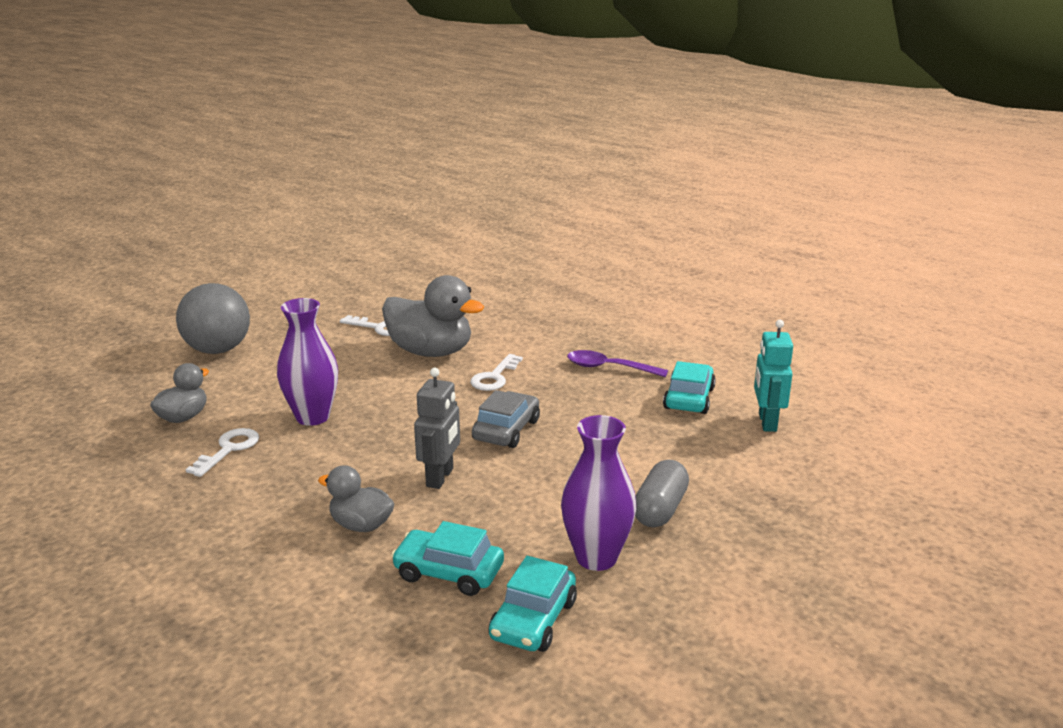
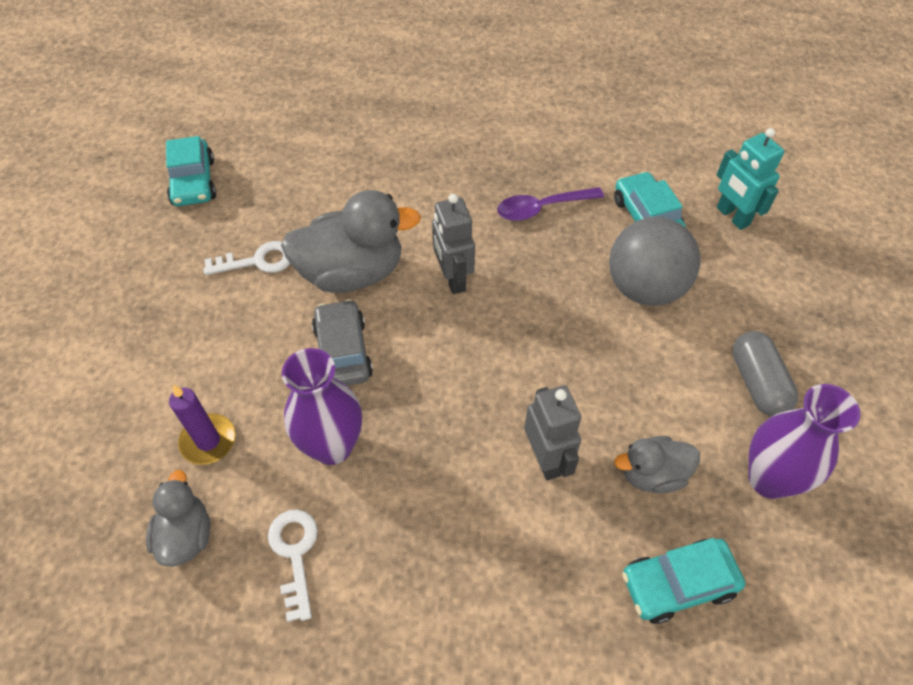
camera: 35 degrees left, 30 degrees up
(218, 350) = (105, 397): grey ball -> grey ball (645, 288)
(247, 387) = (208, 441): none -> purple candle
(361, 525) = (542, 575): grey duck -> grey duck (652, 474)
(495, 377) = (453, 279): white key -> grey robot
(506, 430) = (538, 352): grey car -> grey car (343, 351)
(533, 620) = (796, 593): turquoise car -> turquoise car (193, 182)

